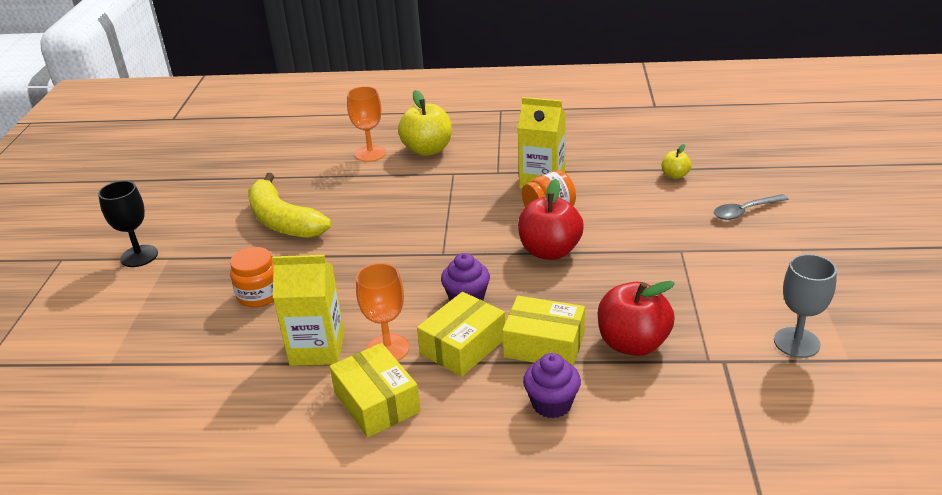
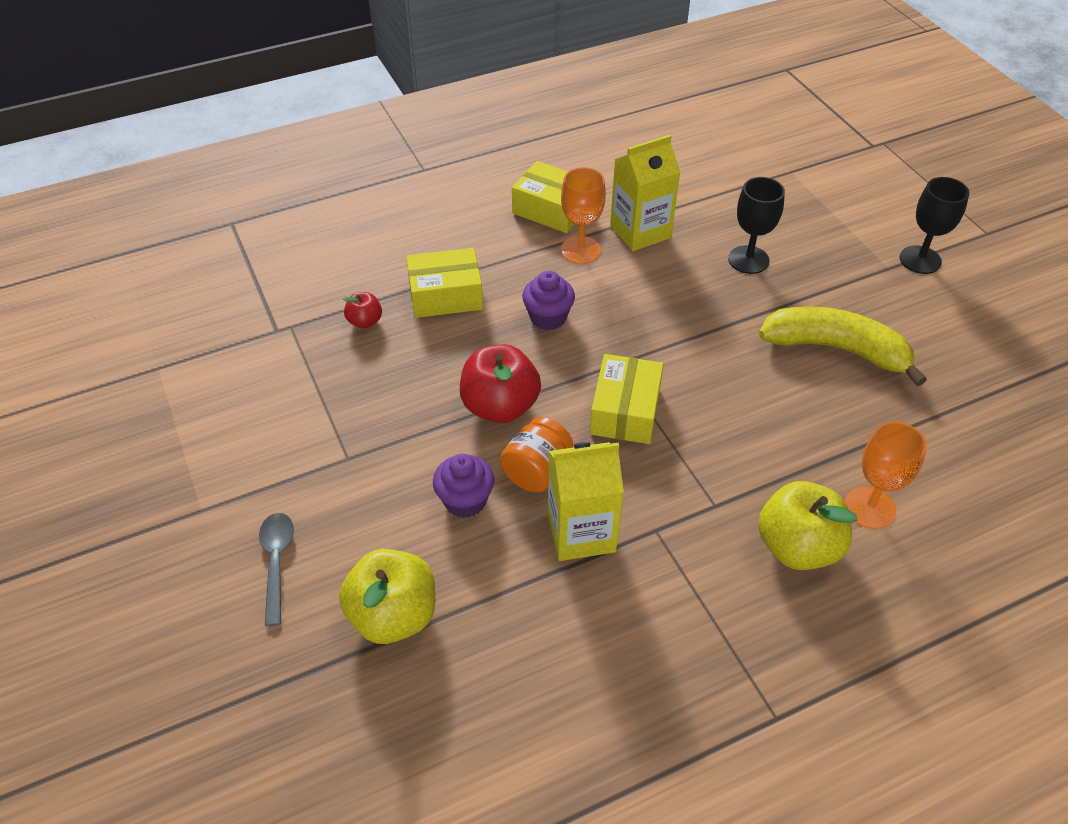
camera: 150 degrees right, 15 degrees up
(259, 295) = (748, 260): orange jar -> black goblet
(463, 346) = (517, 272): yellow box -> yellow box (625, 411)
(551, 404) = (413, 249): purple cupcake -> purple cupcake (465, 501)
(632, 343) = (365, 321): red apple -> red apple, size x0.50
(675, 175) = (393, 615): yellow apple -> yellow apple, size x1.99
(745, 211) = (276, 562): grey spoon -> grey spoon turned 45 degrees counterclockwise
(796, 342) = (207, 371): grey goblet -> none

